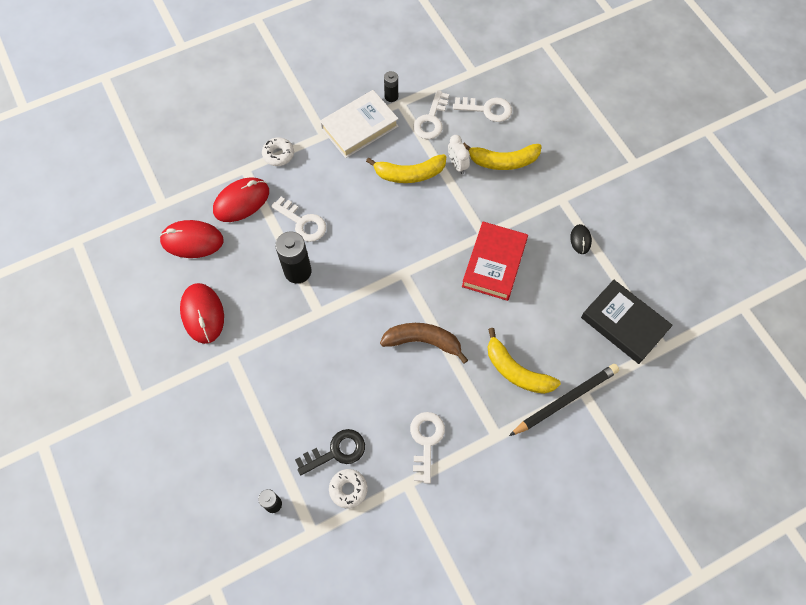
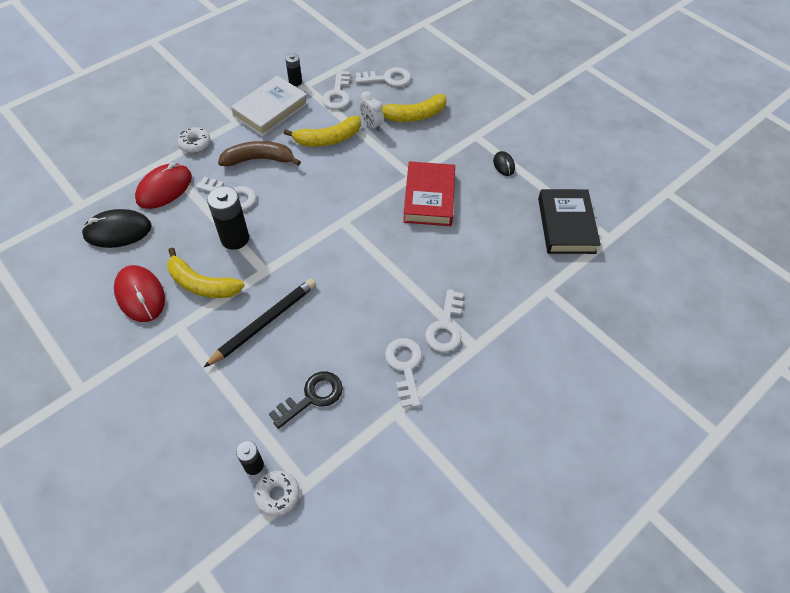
camera: 15 degrees left, 10 degrees down
(192, 240) = (118, 231): red mouse -> black mouse
(348, 489) = (334, 431): white donut -> white donut (277, 495)
(423, 341) = (378, 276): brown banana -> brown banana (259, 159)
(474, 409) = (445, 327): none -> white key
(516, 371) = (477, 284): yellow banana -> yellow banana (202, 284)
(565, 400) = (533, 300): black pencil -> black pencil (264, 322)
(624, 324) = (566, 225): black book -> black book turned 60 degrees clockwise

